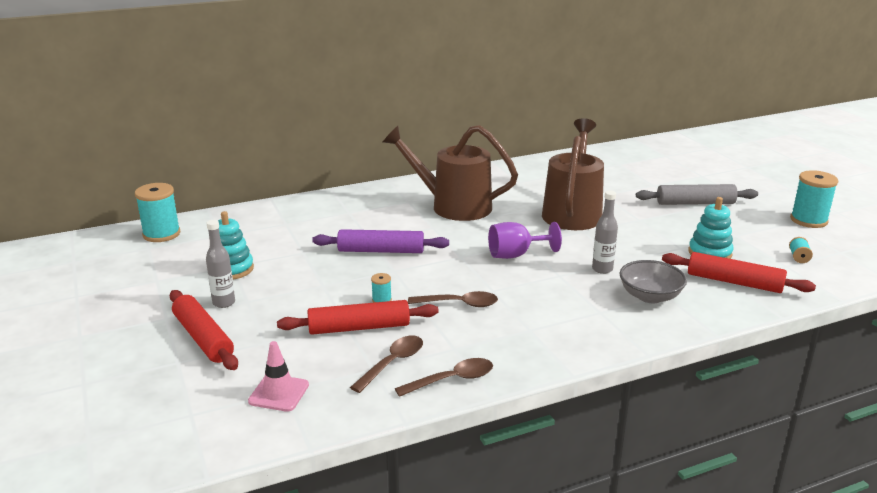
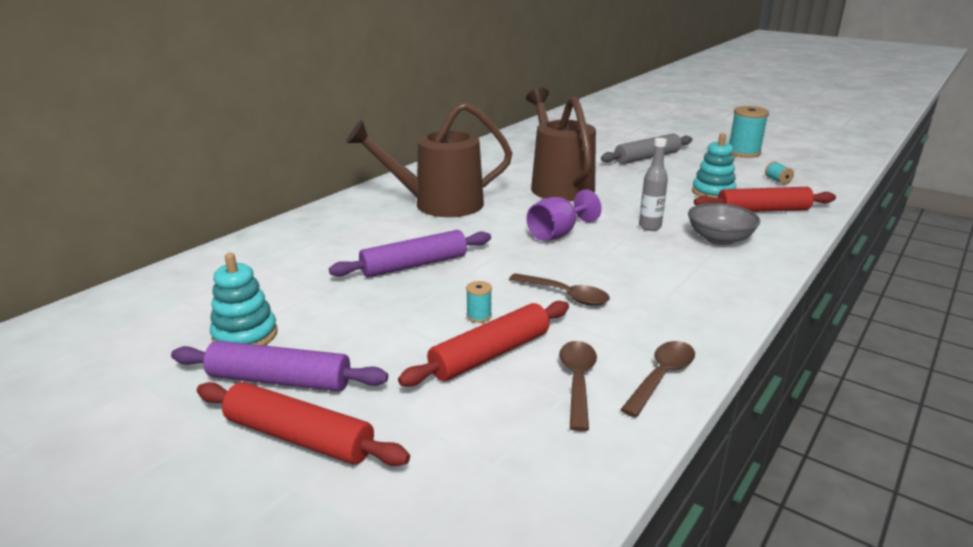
camera: 30 degrees left, 0 degrees up
(161, 234) = (89, 320): turquoise spool -> none
(224, 303) = (279, 380): grey bottle -> purple rolling pin
(279, 393) = (489, 472): pink traffic cone -> none
(459, 304) = (565, 295): brown spoon -> brown spoon turned 60 degrees clockwise

